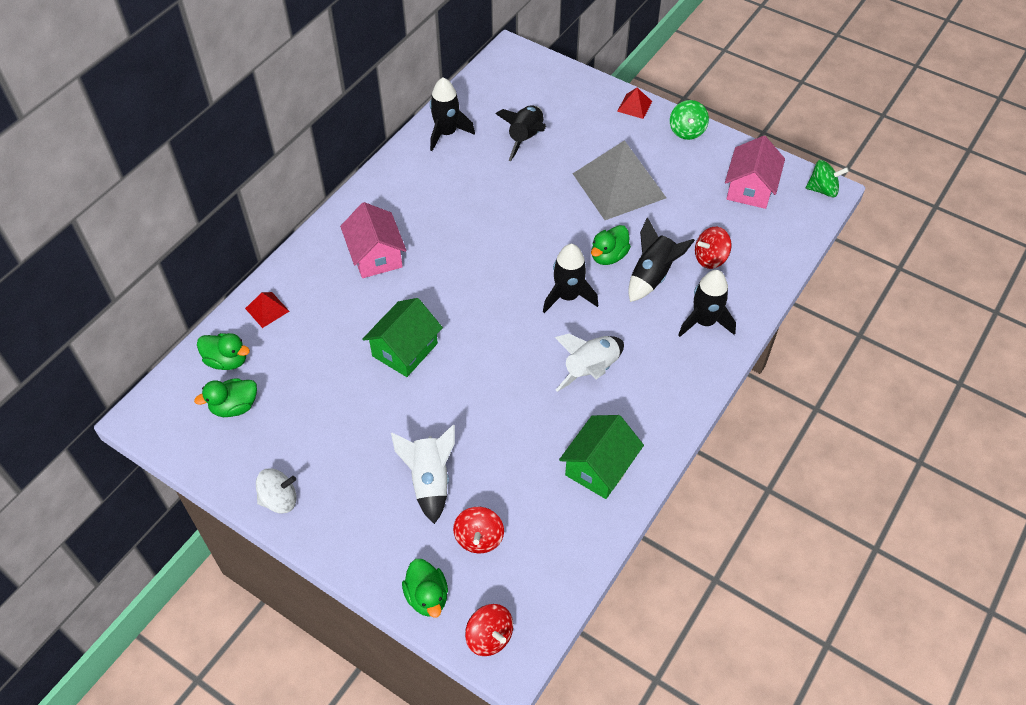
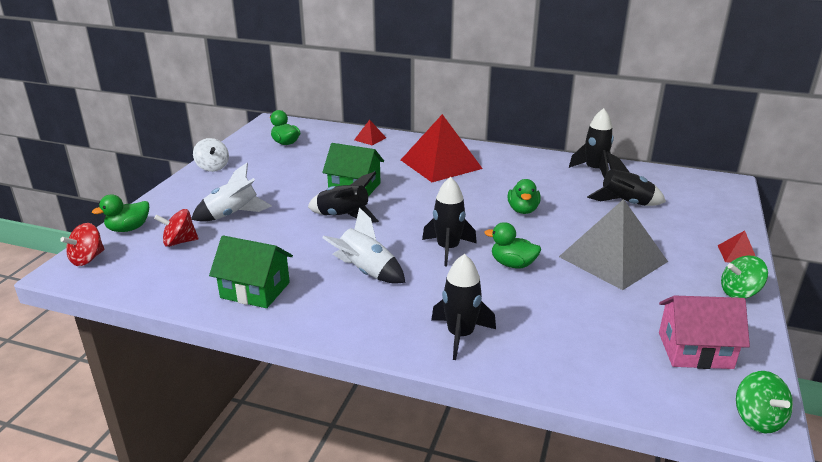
camera: 75 degrees right, 25 degrees down
(227, 361) = (322, 135): green duck -> green duck (523, 210)
(376, 256) = (441, 164): pink house -> red pyramid
(652, 276) = (504, 293): black rocket -> black rocket (344, 216)
(710, 258) = (556, 330): red spinning top -> none

